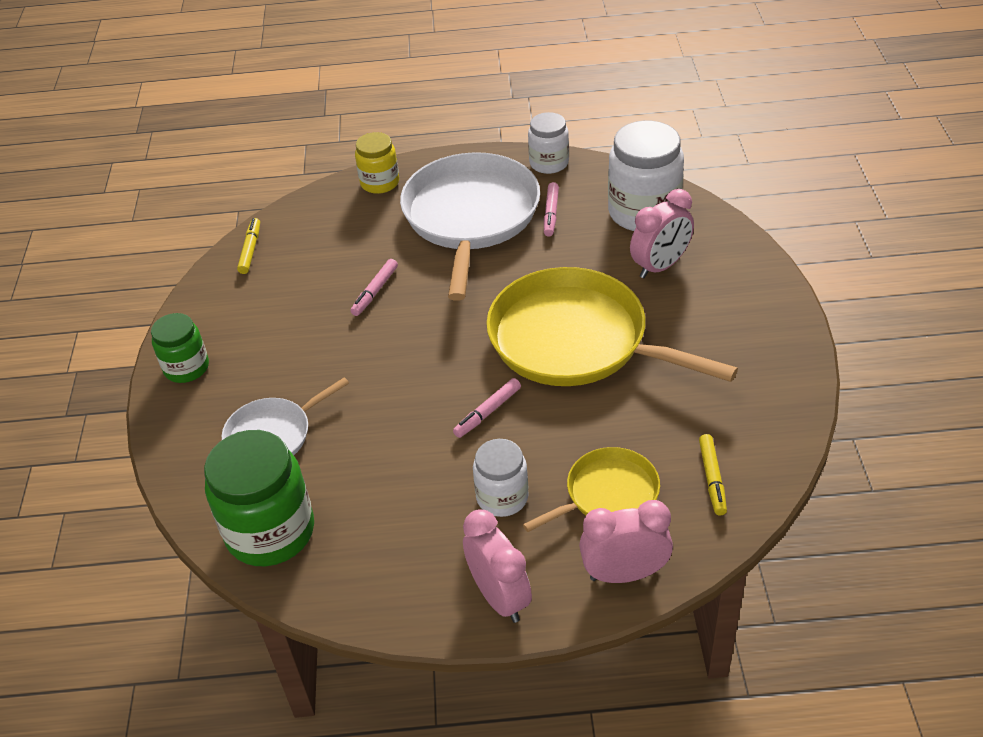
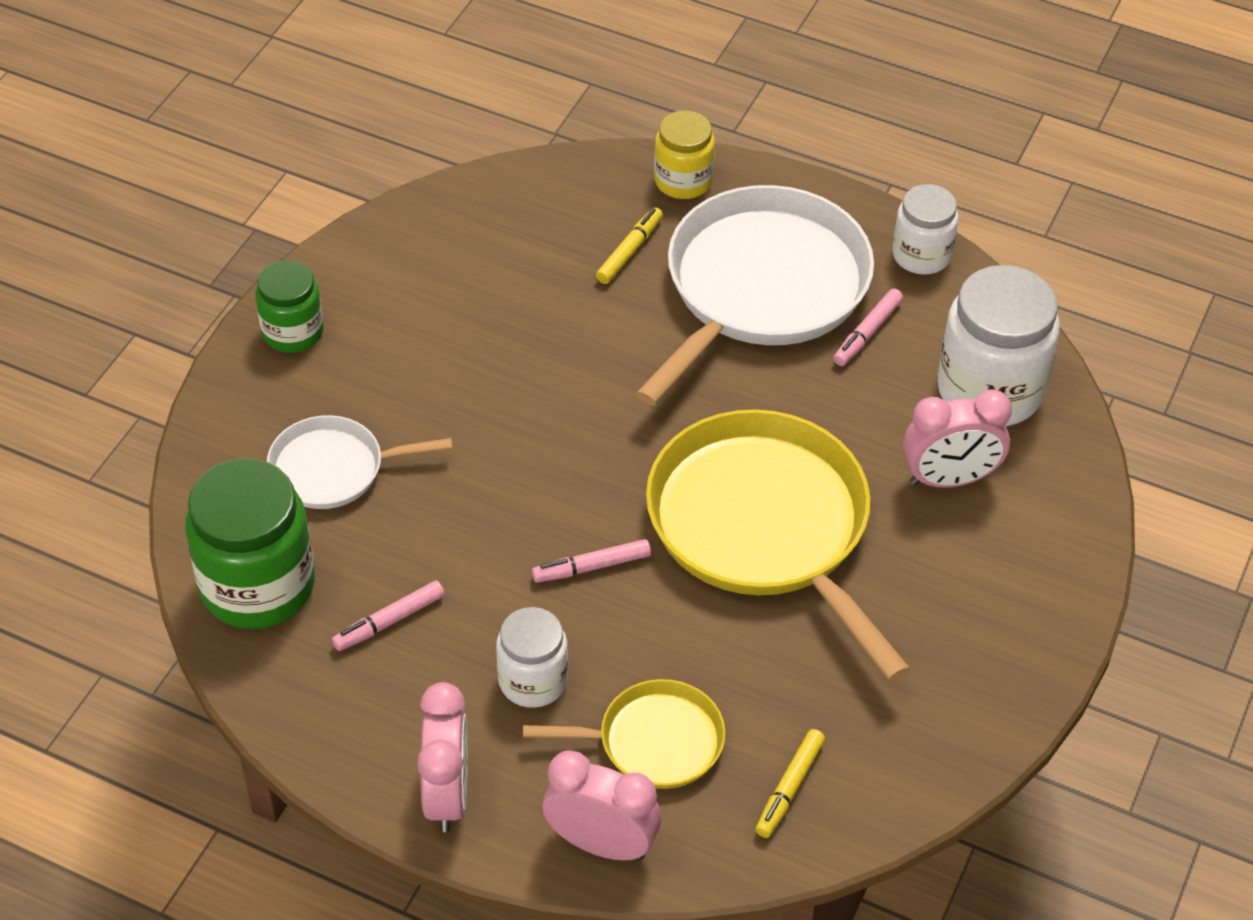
camera: 25 degrees right, 5 degrees up
(250, 250) = (463, 204): yellow marker -> yellow marker (629, 251)
(375, 291) = (571, 337): pink marker -> pink marker (389, 621)

